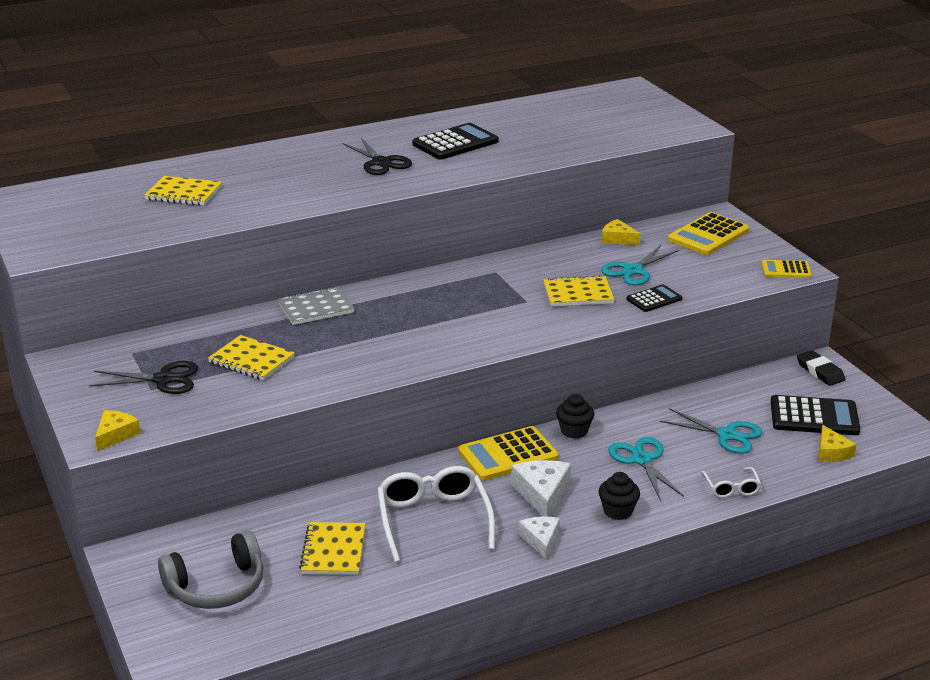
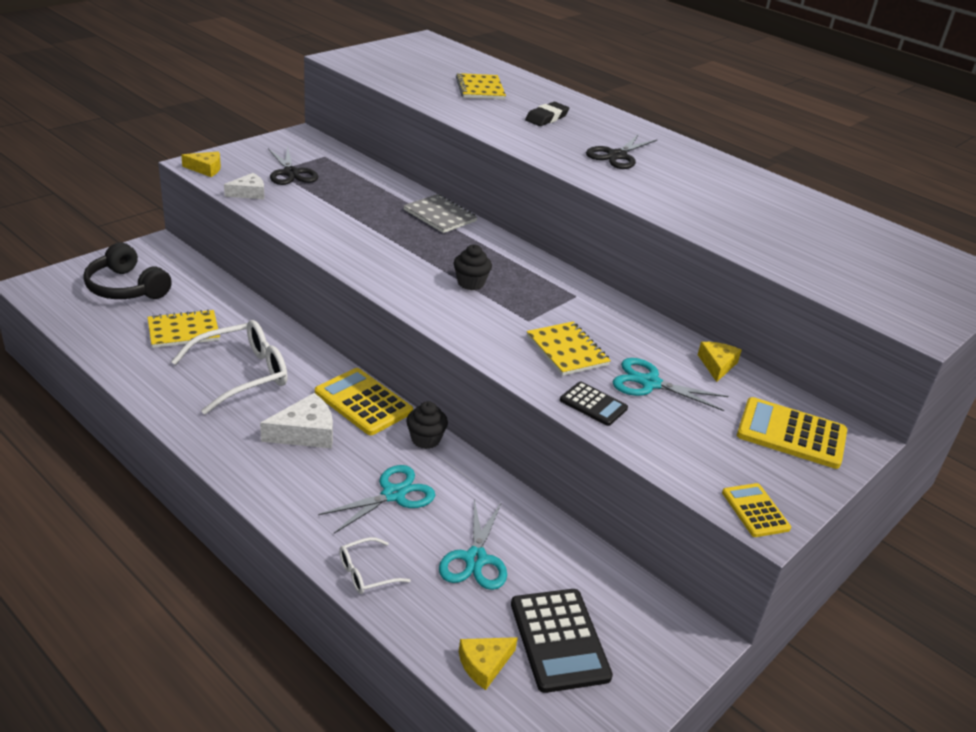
camera: 65 degrees right, 5 degrees up
(217, 587) = (126, 288): grey headphones -> black headphones
(251, 360) = (337, 201): yellow notebook -> none
(455, 143) = (700, 185): black calculator -> none
(541, 540) = (228, 442): white cheese -> white cheese (249, 193)
(618, 511) = (292, 487): black cupcake -> black cupcake (470, 283)
(820, 371) = (675, 639): black eraser -> black eraser (547, 118)

